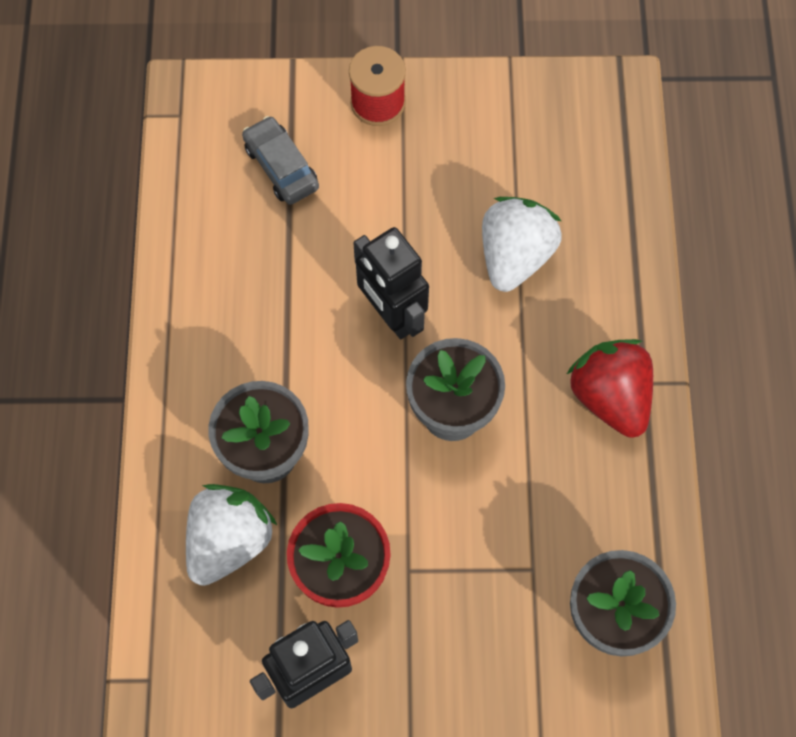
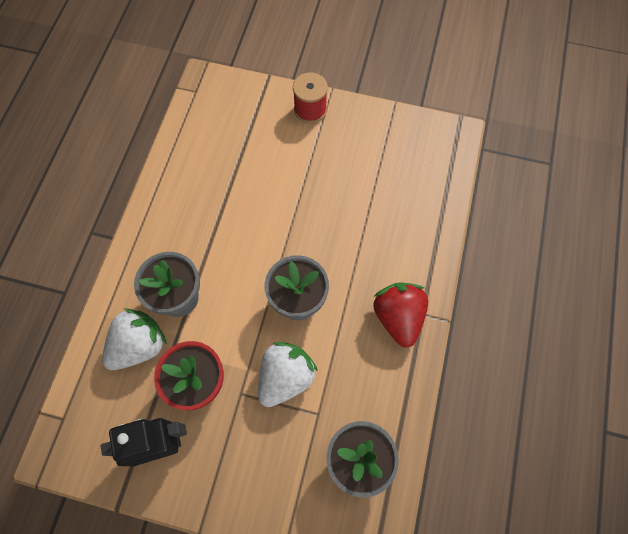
camera: 15 degrees right, 0 degrees up
(281, 167) = (243, 133): grey car -> none
(391, 314) = (280, 234): black robot -> none
(515, 256) = (364, 217): white strawberry -> white strawberry (285, 377)

